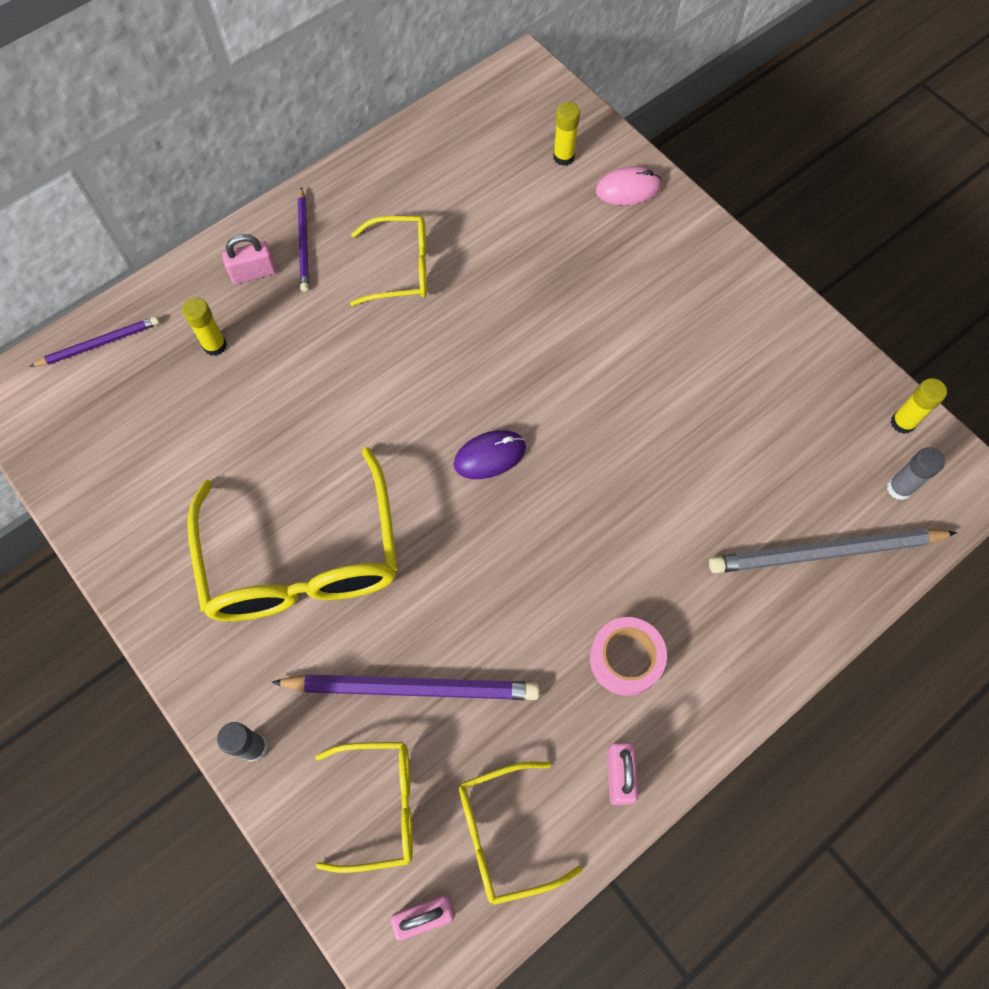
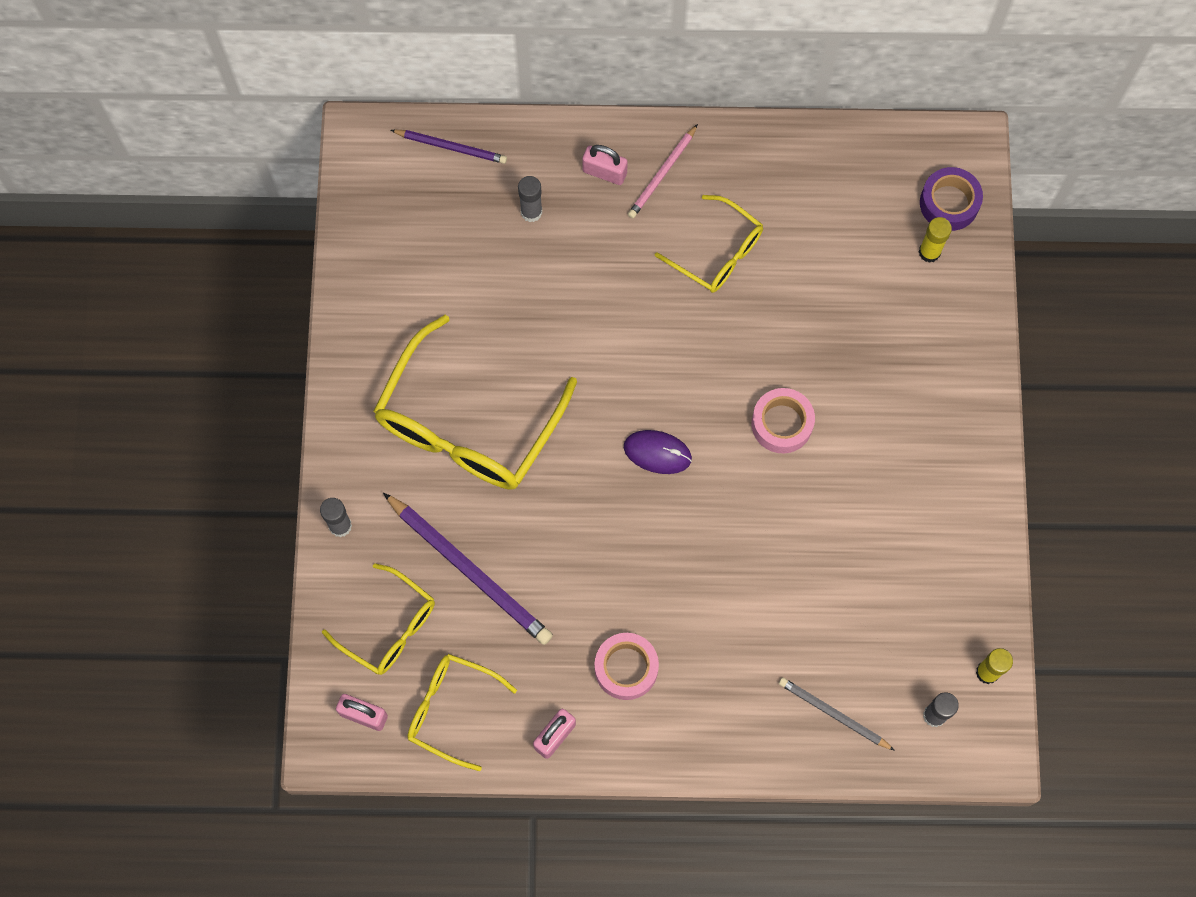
camera: 40 degrees right, 5 degrees up
(215, 345) = (531, 212): yellow glue stick -> grey glue stick
(304, 242) = (662, 174): purple pencil -> pink pencil
(546, 115) = (949, 203): none -> purple tape
(569, 357) = (782, 424): none -> pink tape
(628, 189) = (956, 320): pink mouse -> none
(825, 553) = (833, 714): grey pencil -> grey pencil, size x0.57

